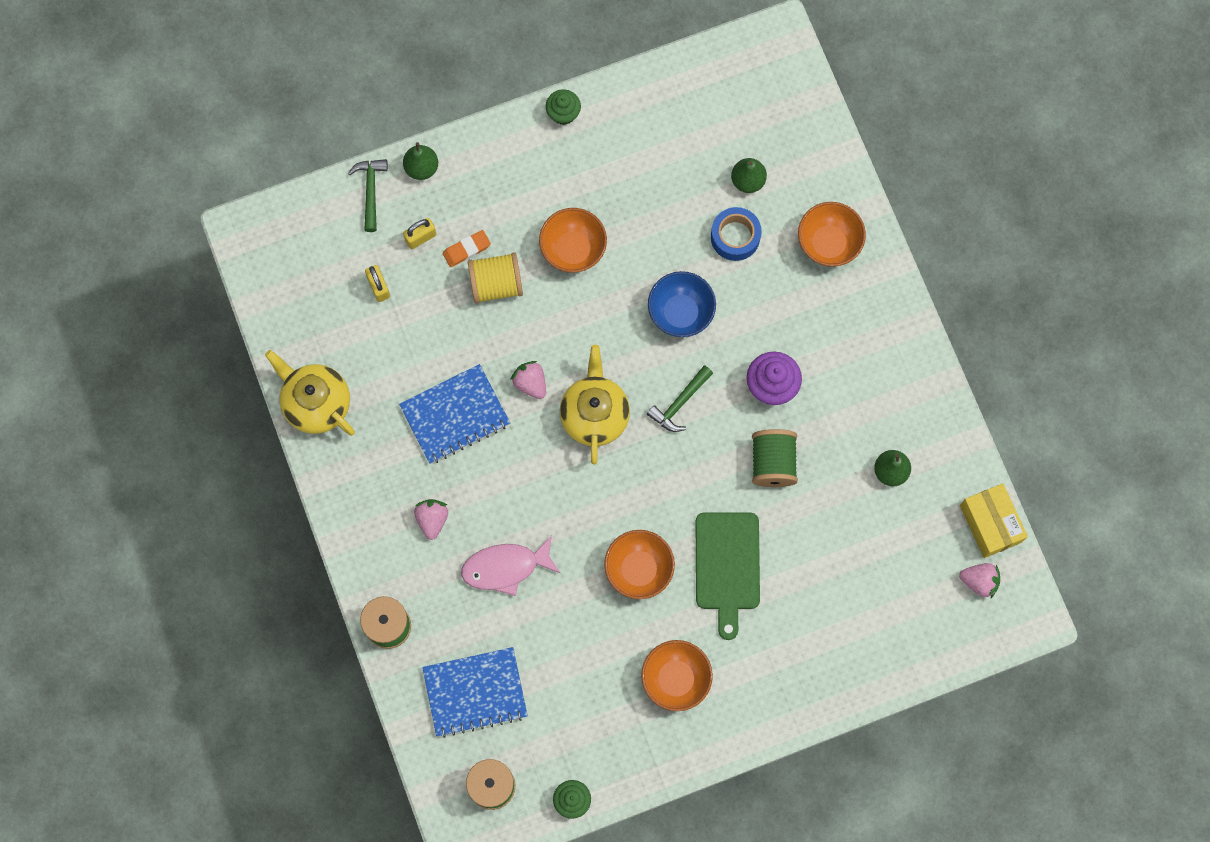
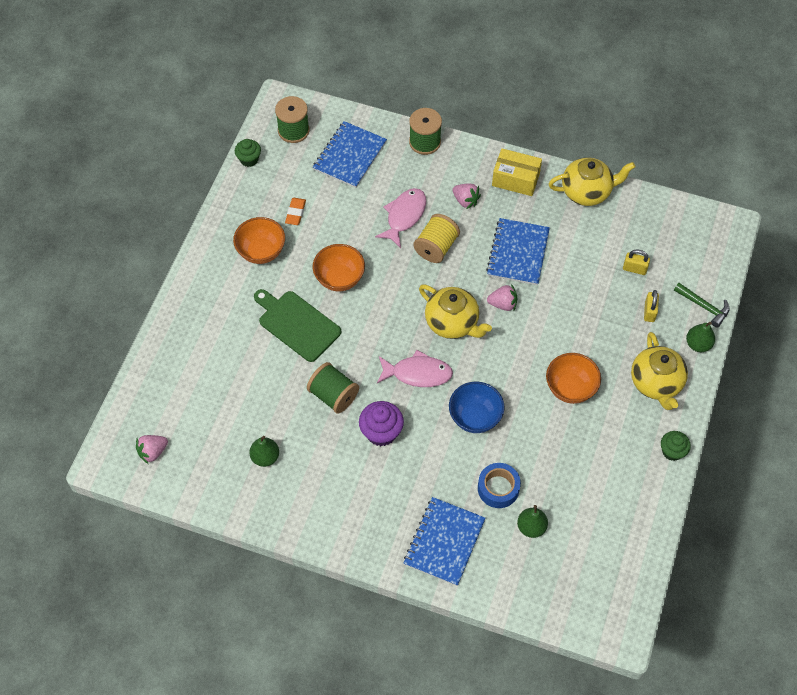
camera: 130 degrees right, 15 degrees down
(466, 249) = (620, 330): orange eraser -> orange eraser (295, 213)
(496, 284) = (583, 330): yellow spool -> yellow spool (436, 247)
(500, 176) = (656, 383): none -> yellow teapot
(680, 403) = (418, 373): green hammer -> pink fish
(828, 243) = (444, 542): orange bowl -> blue notebook
(990, 524) = (178, 487): yellow box -> yellow box (515, 179)

